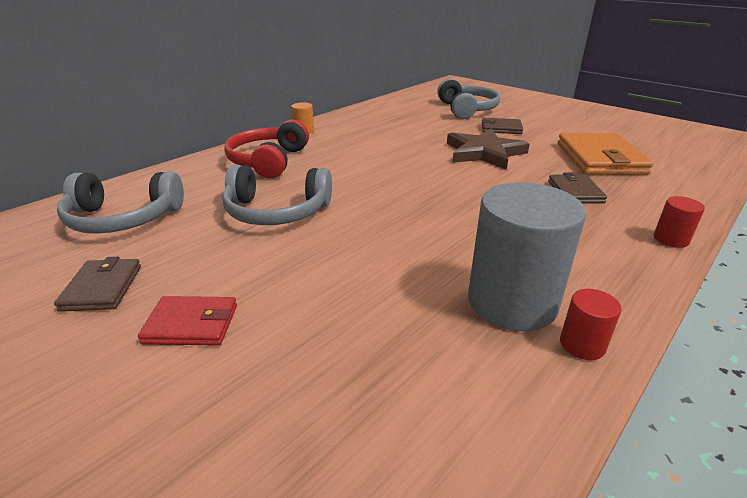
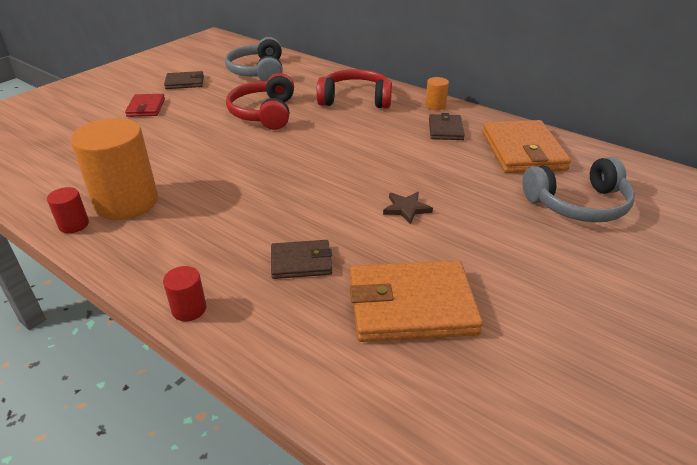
camera: 85 degrees right, 5 degrees up
(277, 211) = (264, 113): grey headphones -> red headphones
(395, 114) = (522, 151): none -> orange wallet
(484, 152) = (406, 209): brown star -> brown star, size x0.49
(501, 128) = (504, 229): brown wallet -> brown wallet (445, 129)
(512, 302) = (126, 202): grey cylinder -> orange cylinder

